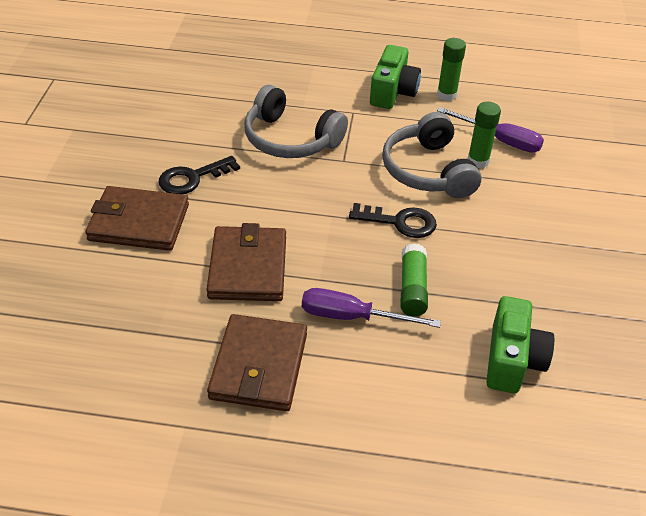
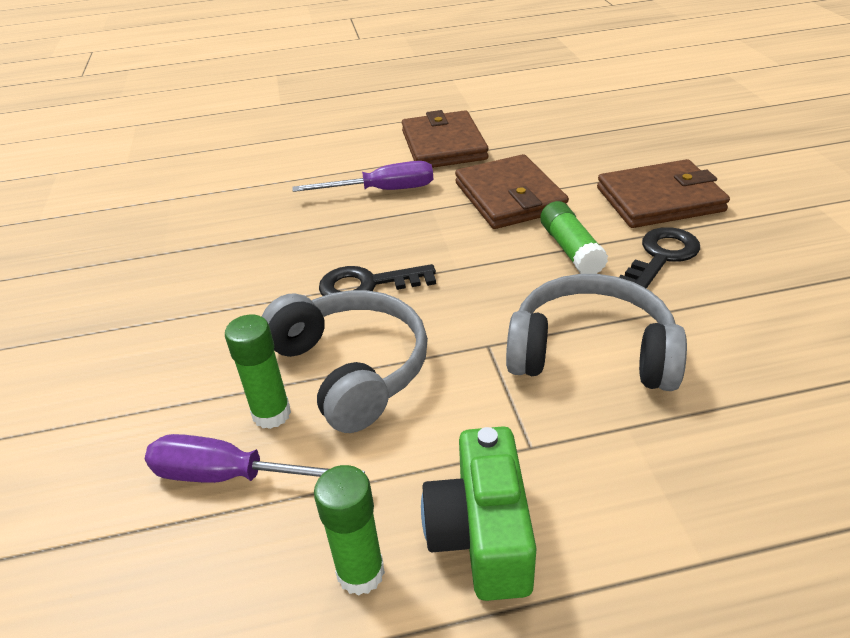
camera: 165 degrees right, 5 degrees down
(412, 288) = (330, 226): green glue stick -> green glue stick (571, 249)
(512, 360) = (221, 202): green camera -> none

